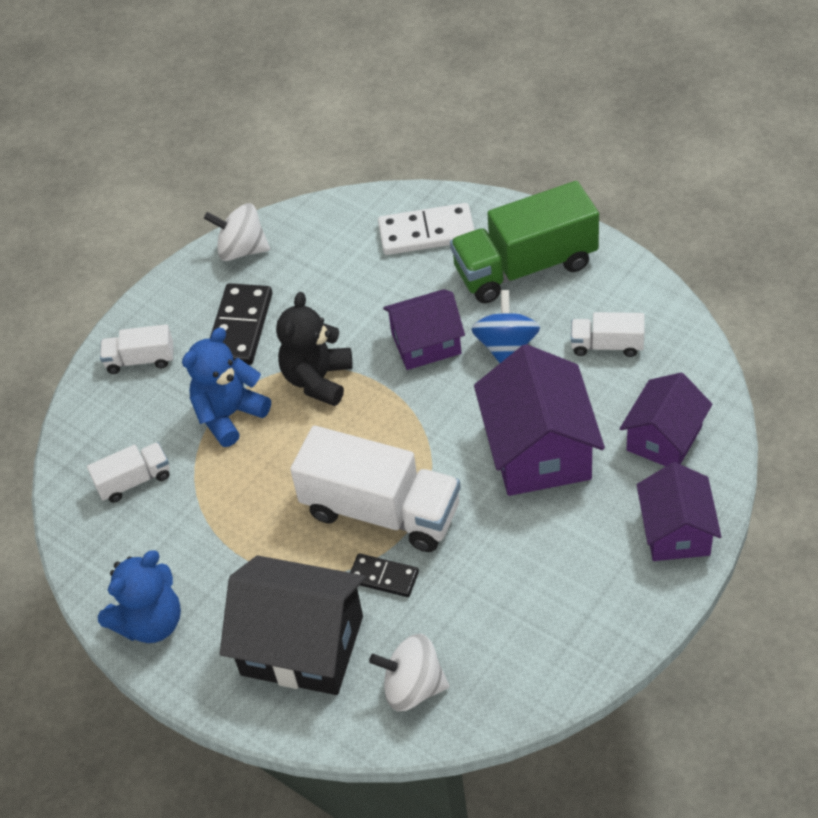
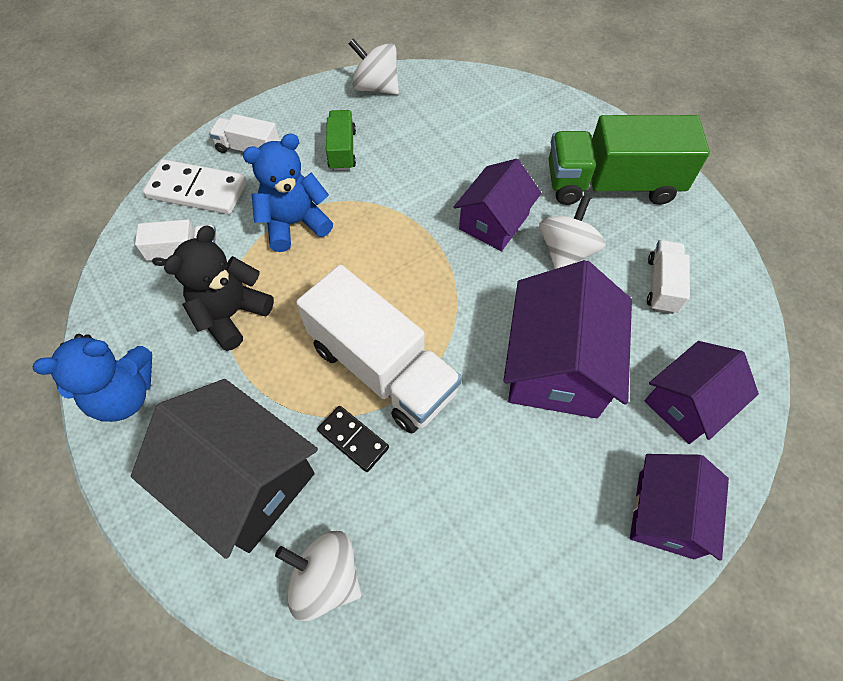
camera: 15 degrees right, 10 degrees up
(240, 327) = (342, 150): black domino -> green truck
(318, 379) = (384, 220): black teddy bear -> black teddy bear (231, 314)
(426, 233) = (536, 125): white domino -> white domino (197, 190)
(426, 343) = (494, 222): purple house -> purple house turned 60 degrees counterclockwise
(506, 347) = (565, 251): blue spinning top -> white spinning top
(607, 345) = (662, 285): white truck -> white truck turned 75 degrees clockwise

